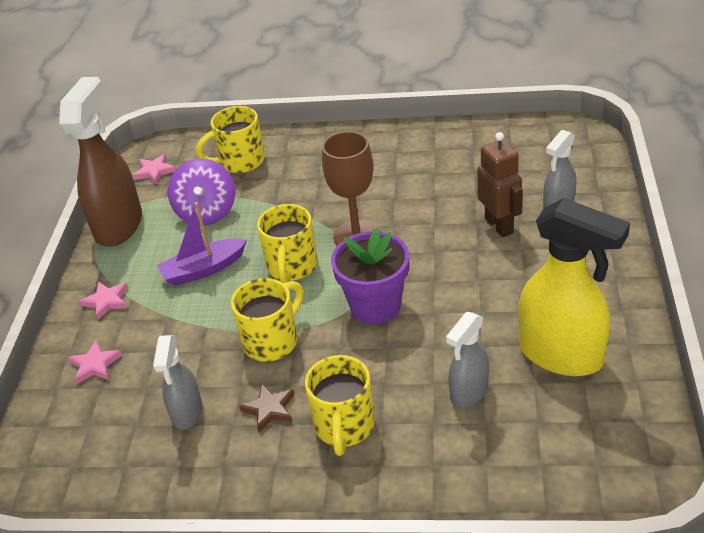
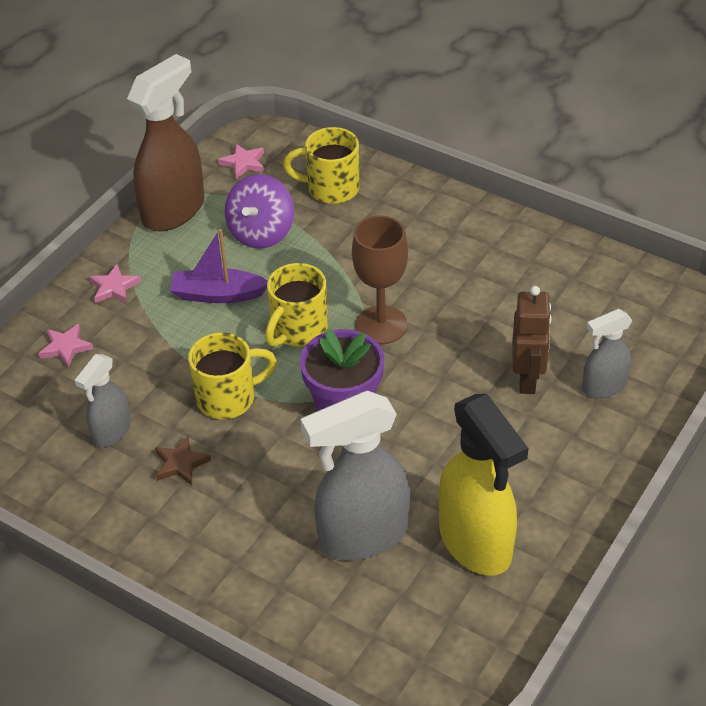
camera: 25 degrees right, 5 degrees up
(344, 427) = (231, 512): yellow mug -> none
(468, 392) = (362, 536): grey spray bottle -> grey spray bottle, size x1.81

